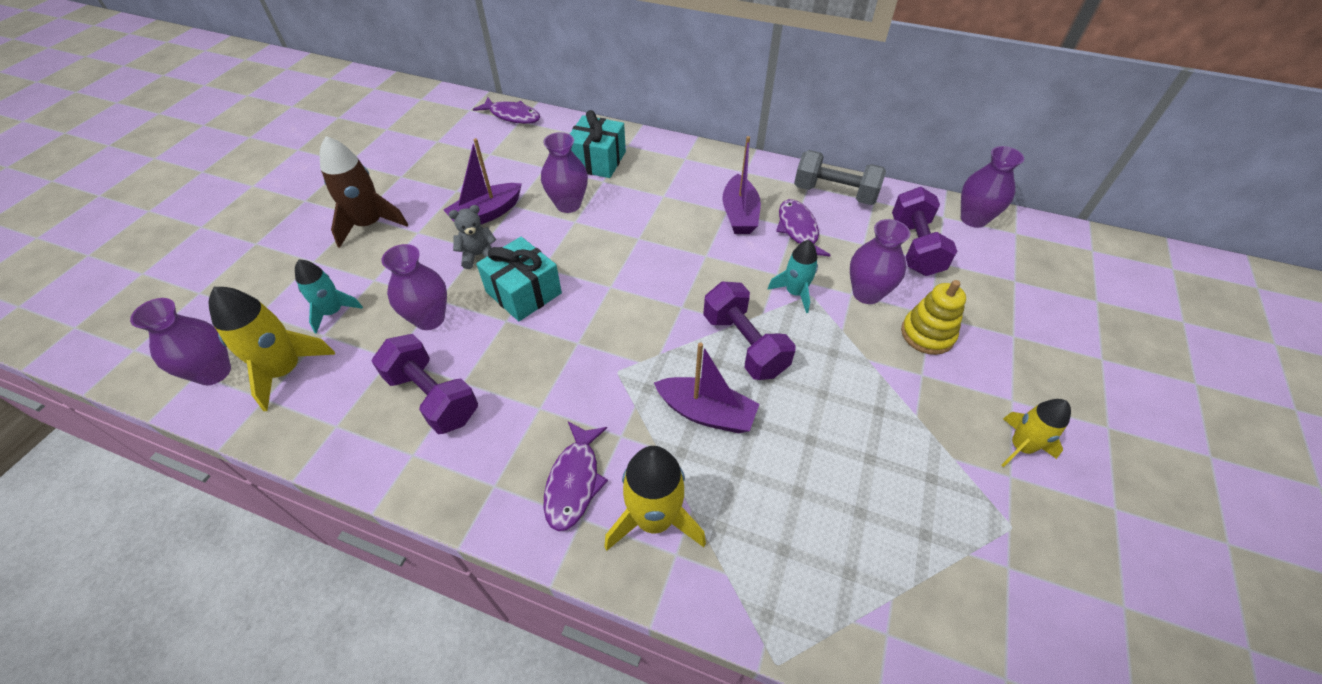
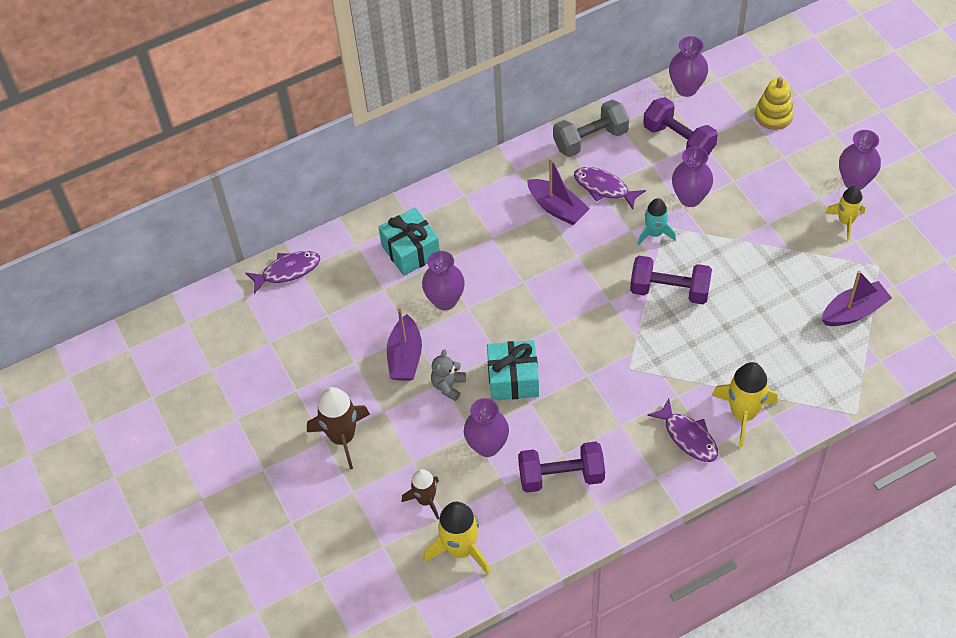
camera: 45 degrees left, 5 degrees up
(214, 372) = (423, 592): purple vase -> purple vase (854, 181)
(333, 312) = (425, 500): turquoise rocket -> brown rocket
(706, 413) = (700, 344): purple boat -> purple boat (854, 311)
(927, 334) = (745, 196): yellow stacking toy -> yellow stacking toy (773, 115)

